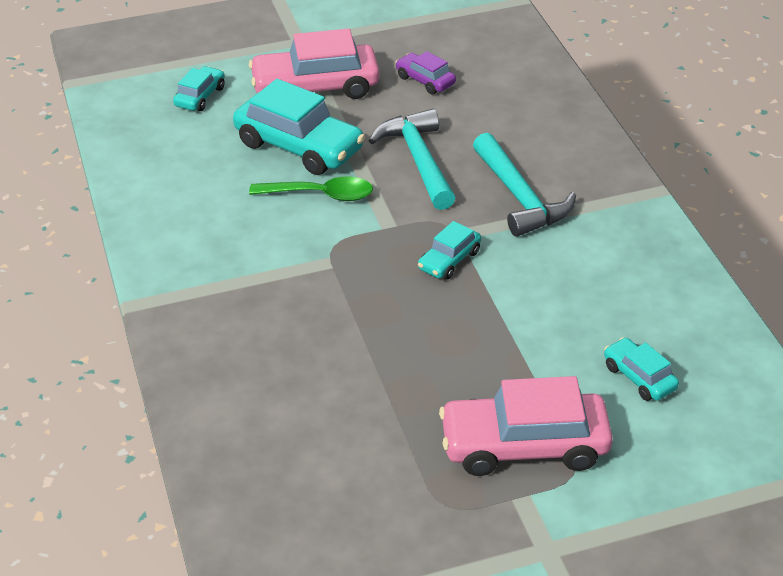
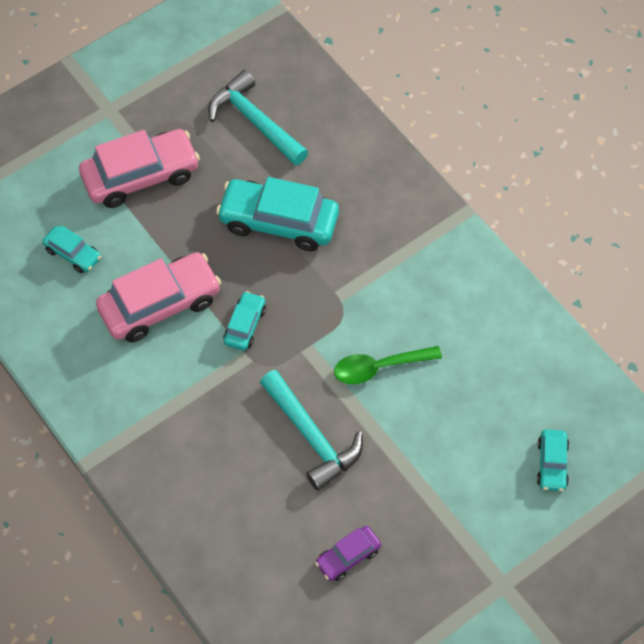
camera: 160 degrees right, 20 degrees up
(299, 146) = (425, 422): turquoise car -> turquoise car (278, 222)
(315, 88) = (450, 512): pink car -> pink car (160, 304)
(425, 80) = (348, 557): purple car -> purple car turned 120 degrees clockwise
(519, 197) = (208, 415): turquoise hammer -> turquoise hammer (255, 121)

